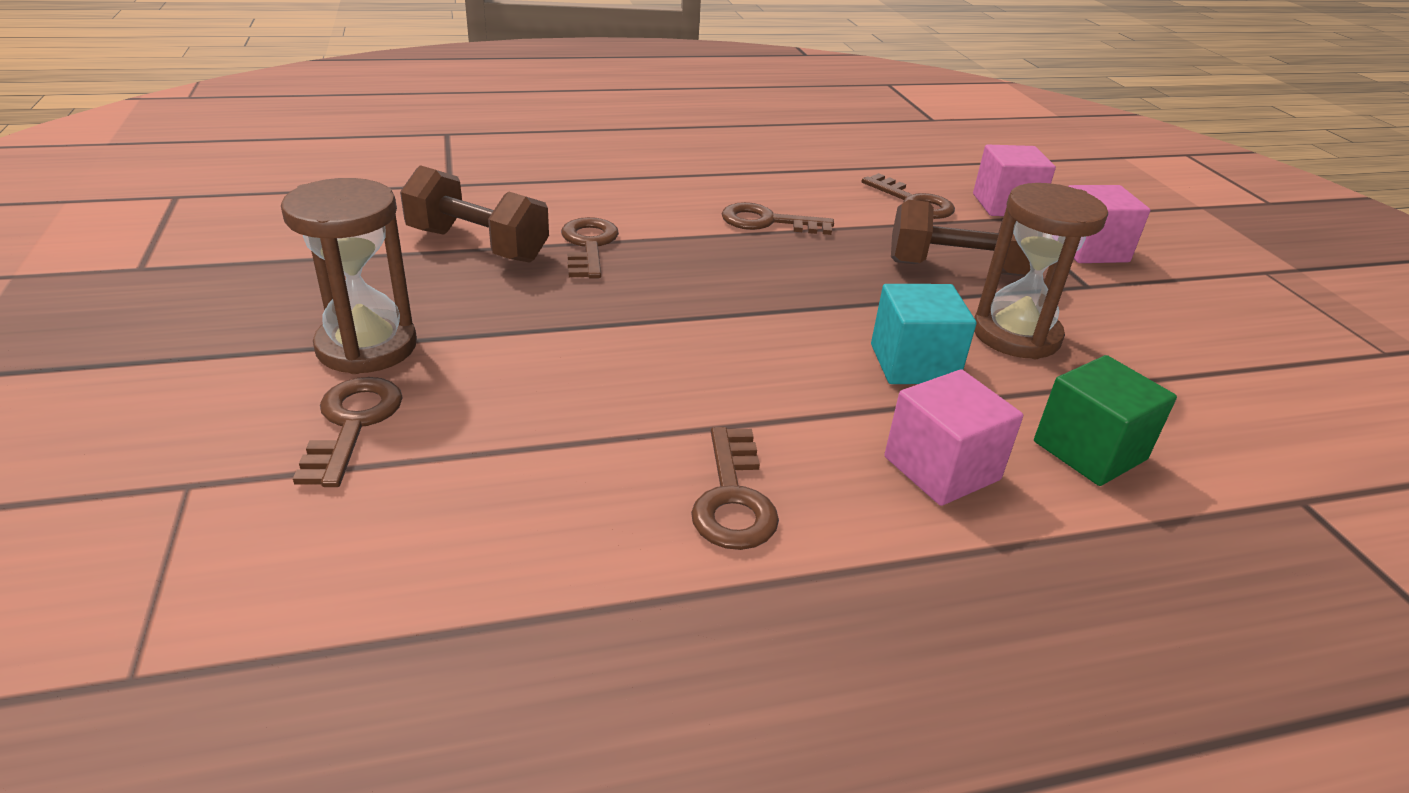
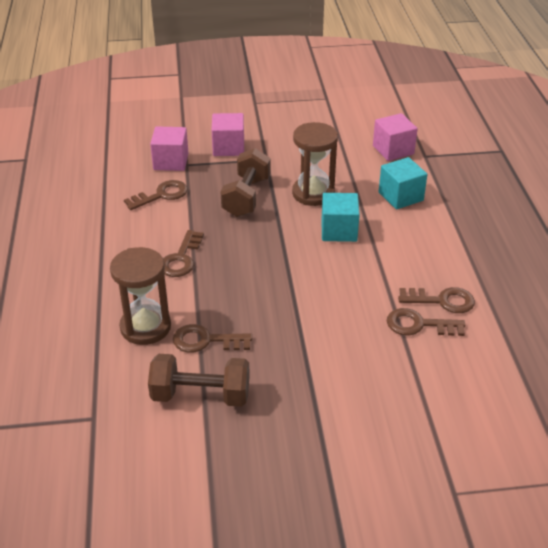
camera: 80 degrees left, 5 degrees up
(352, 424) = (400, 434): brown key -> brown key (418, 325)
(367, 346) = (327, 438): brown hourglass -> brown hourglass (145, 327)
(478, 245) = (201, 395): brown dumbbell -> brown dumbbell turned 60 degrees clockwise
(941, 468) = (416, 238): pink cube -> pink cube (393, 150)
(1089, 450) = (400, 196): green cube -> turquoise cube

